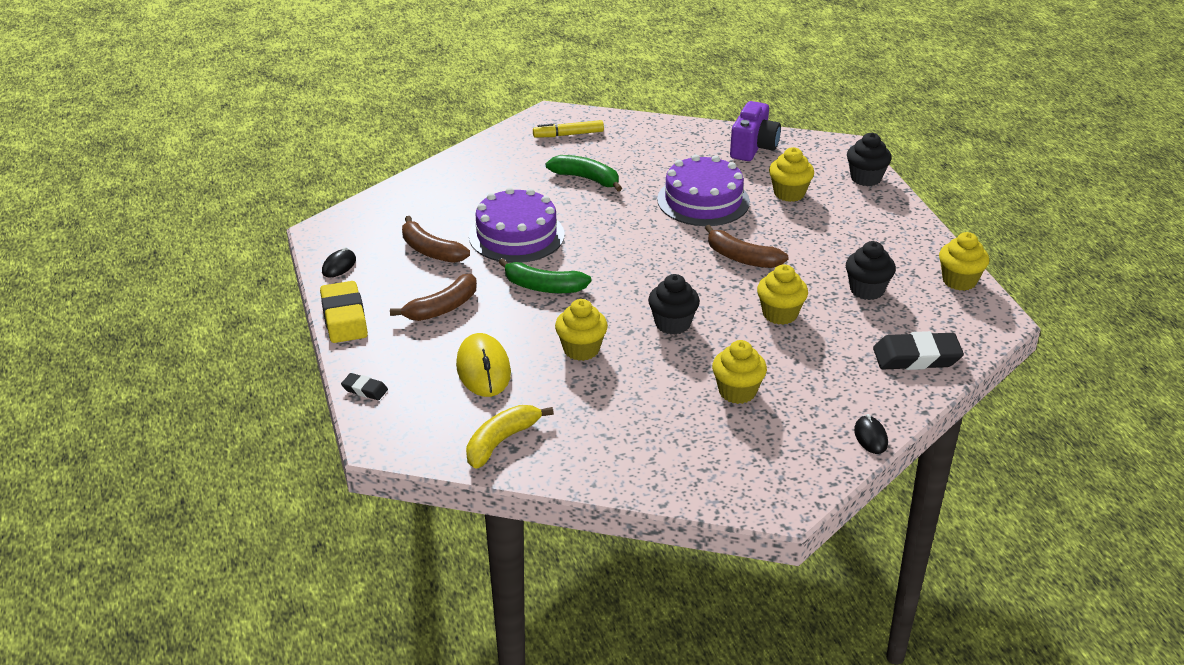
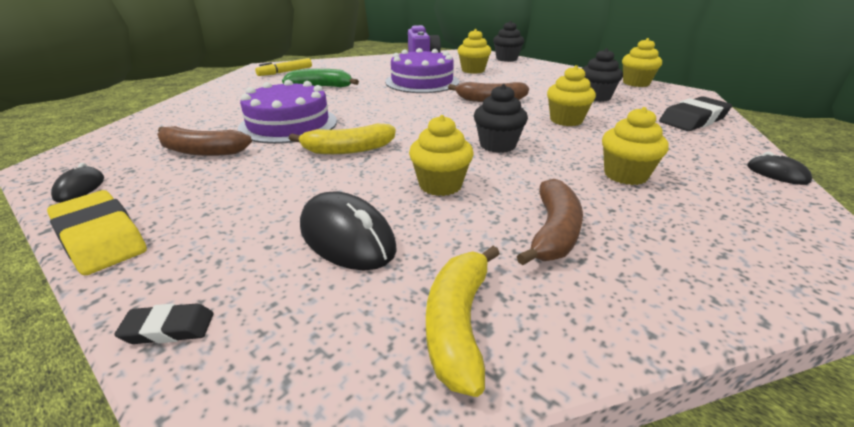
camera: 30 degrees left, 5 degrees down
(442, 308) = (246, 192): brown banana -> brown banana (553, 232)
(483, 369) = (347, 237): yellow mouse -> black mouse
(543, 287) = (348, 150): green banana -> yellow banana

